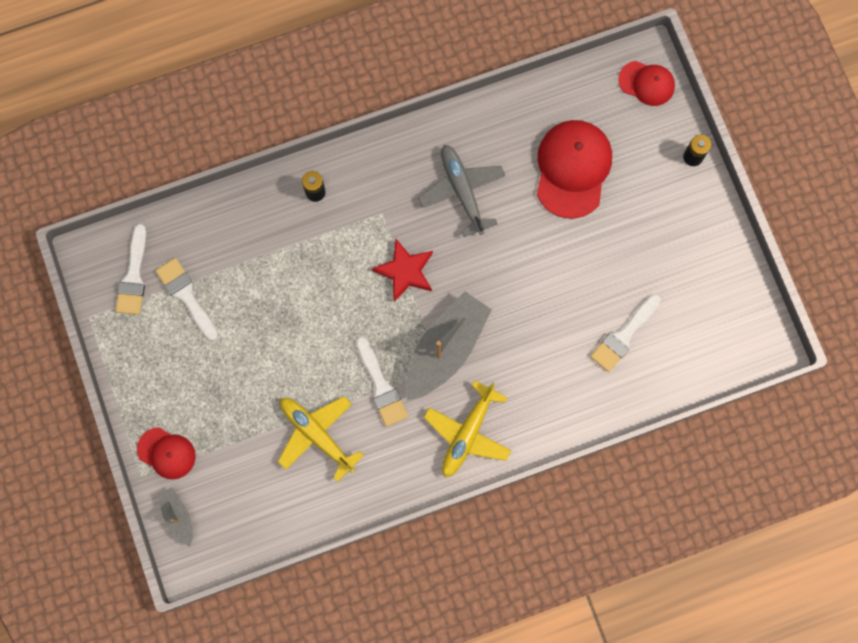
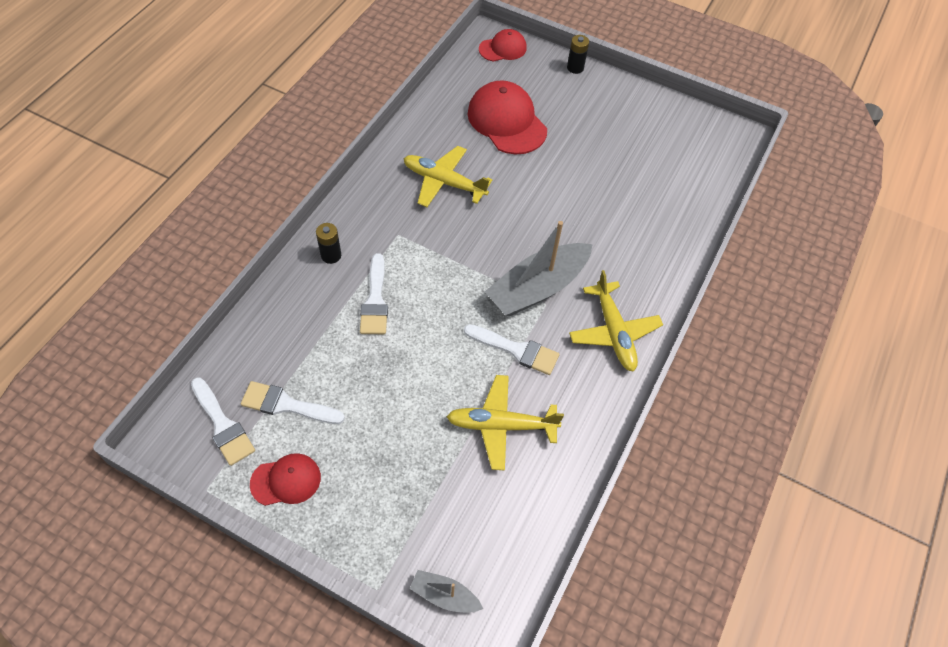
camera: 45 degrees left, 20 degrees down
(166, 453) = (383, 548): red cap -> red cap (286, 480)
(405, 271) = (454, 259): red star -> none
(446, 349) = (537, 288): grey boat -> grey boat turned 120 degrees counterclockwise
(462, 191) = (444, 182): grey plane -> yellow plane
(623, 336) = (647, 192): white brush -> white brush (375, 300)

